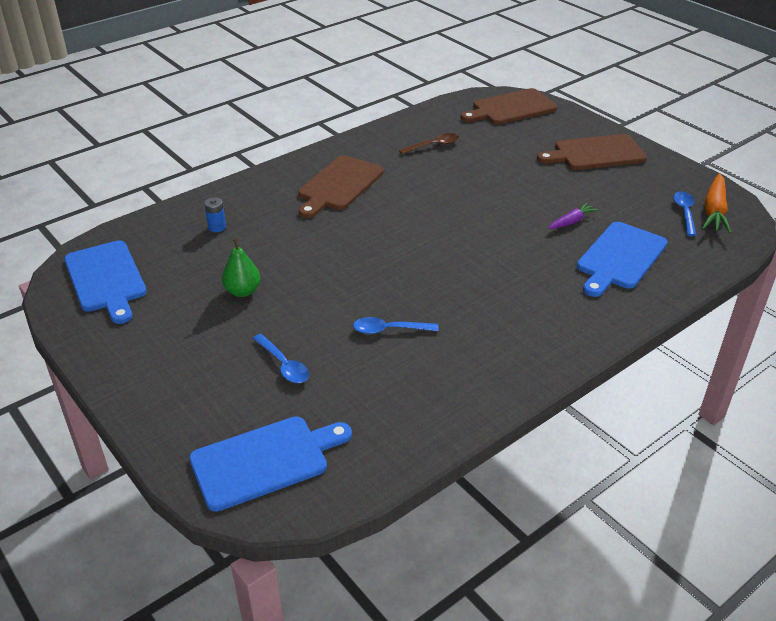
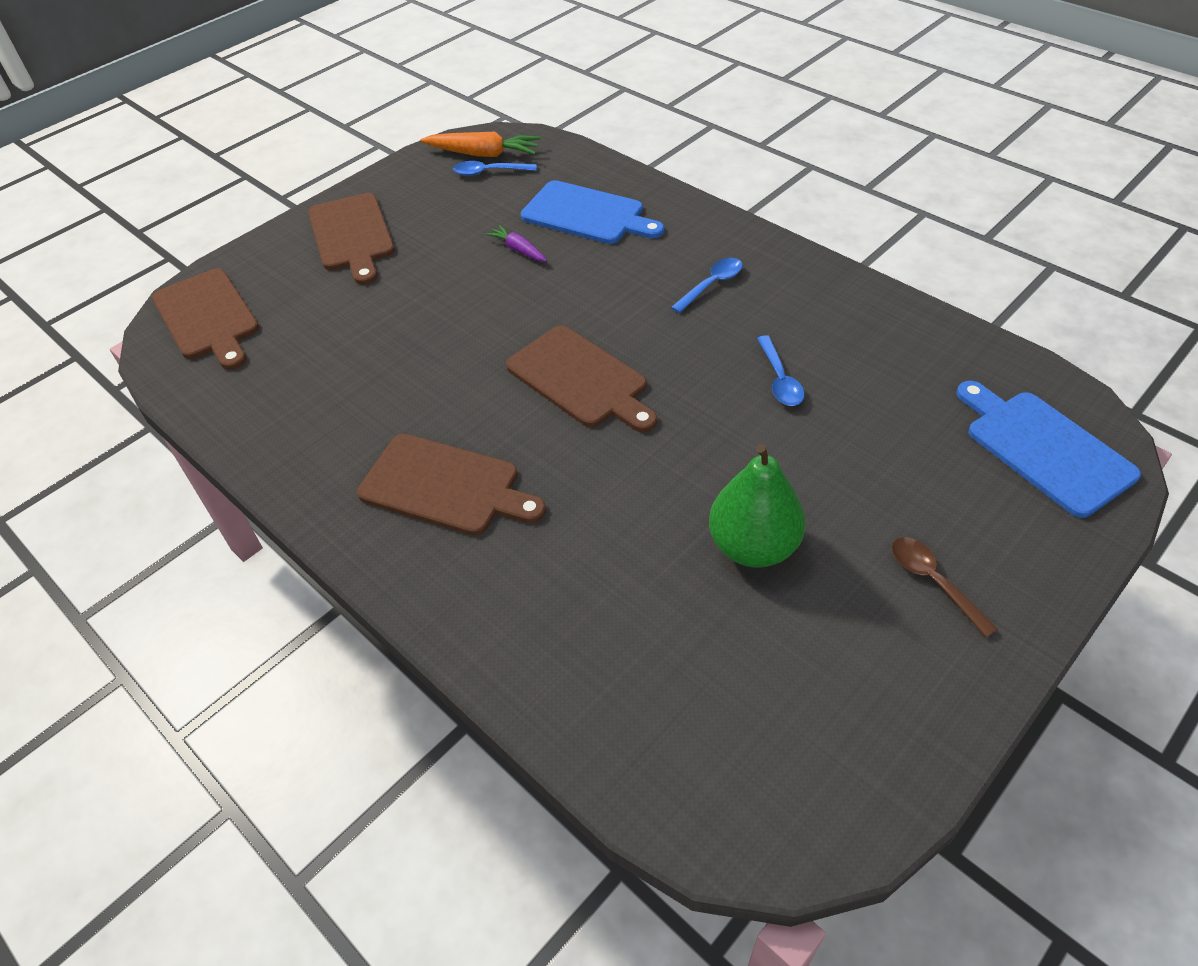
camera: 95 degrees left, 10 degrees up
(106, 279) = (782, 757): blue cutting board -> none
(217, 227) = (592, 627): blue battery -> none
(243, 291) = (753, 546): green pear -> green pear, size x1.59
(283, 365) = (885, 465): blue spoon -> blue spoon (711, 285)
(416, 238) = (580, 379): none -> brown cutting board
(433, 145) = (320, 390): brown spoon -> brown spoon (934, 582)

